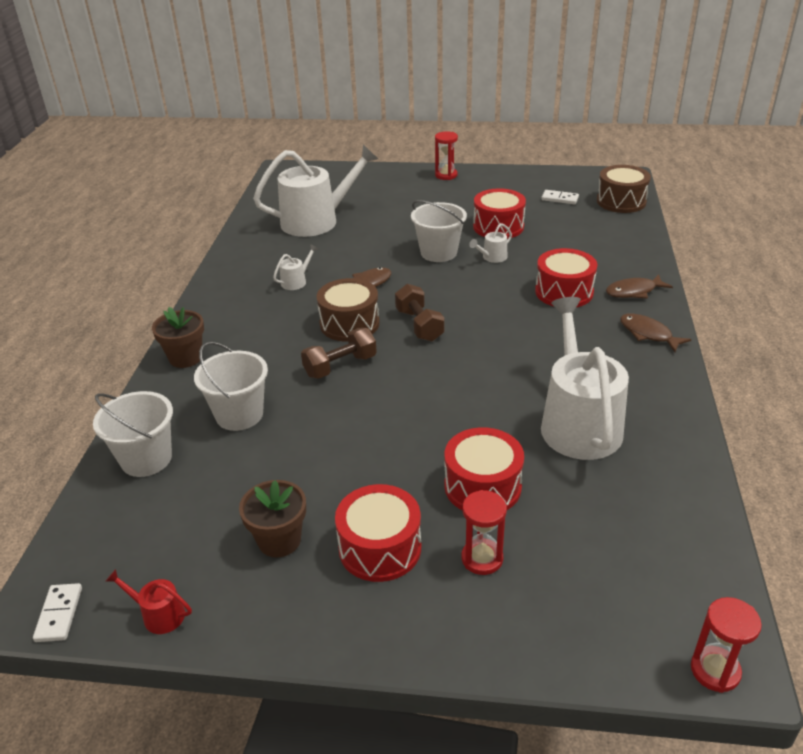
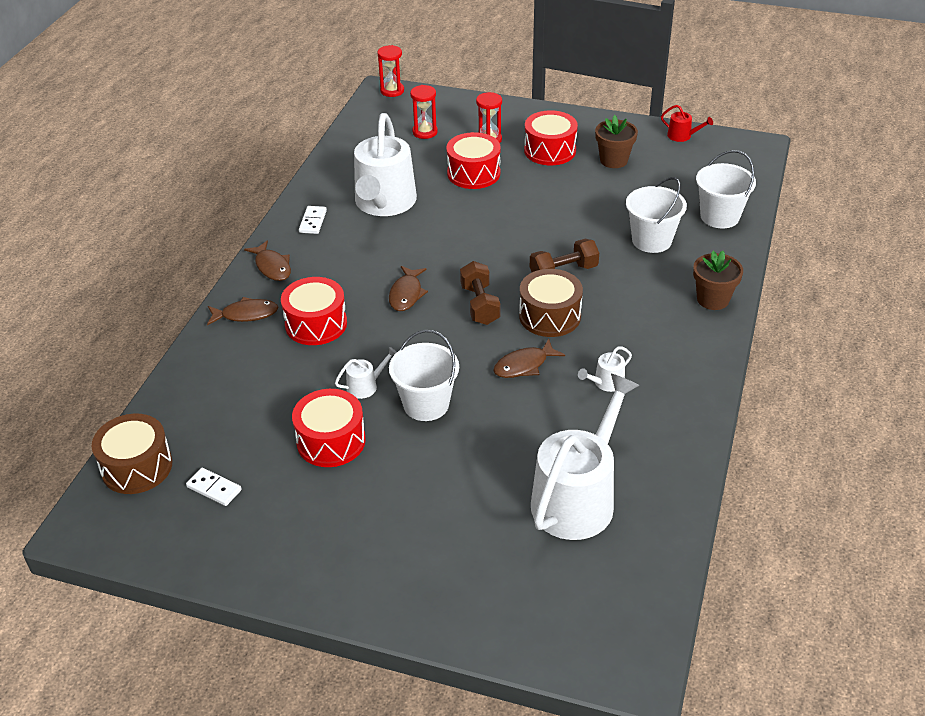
camera: 170 degrees left, 5 degrees up
(59, 614) = (742, 142): white domino -> white domino (313, 221)
(316, 221) = (577, 498): white watering can -> white watering can turned 135 degrees clockwise
(446, 175) = (350, 588): red hourglass -> red hourglass (425, 132)
(495, 325) = (406, 294): none -> brown fish

